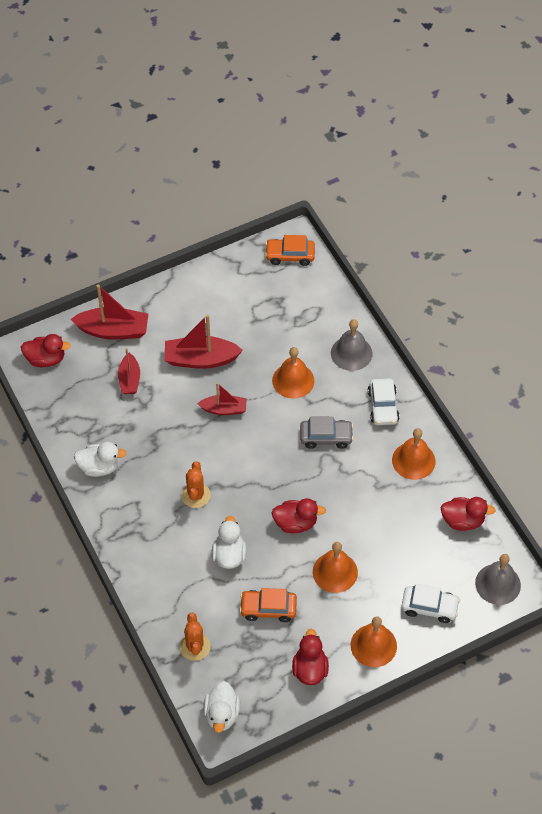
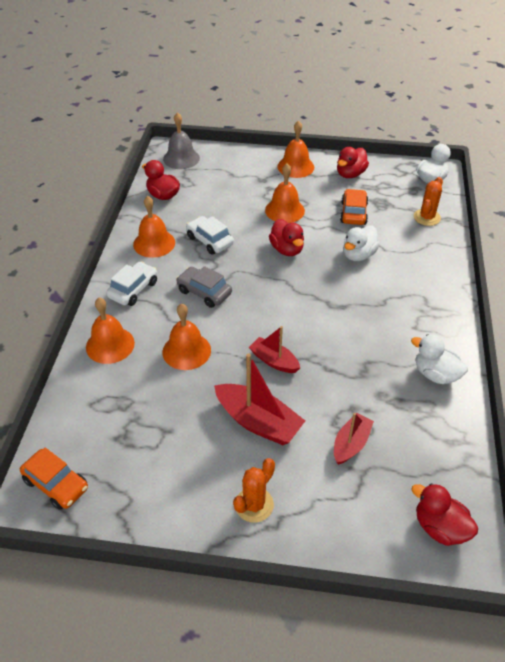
camera: 145 degrees left, 10 degrees down
(113, 330) = (333, 515): red boat -> none
(195, 495) = (356, 307): orange cactus -> orange cactus (254, 505)
(268, 609) = (353, 213): orange car -> orange car turned 120 degrees counterclockwise
(295, 523) = (287, 249): red duck -> red duck turned 150 degrees counterclockwise
(351, 353) = (110, 345): grey bell -> orange bell
(429, 607) = (238, 167): white car -> white car (210, 241)

